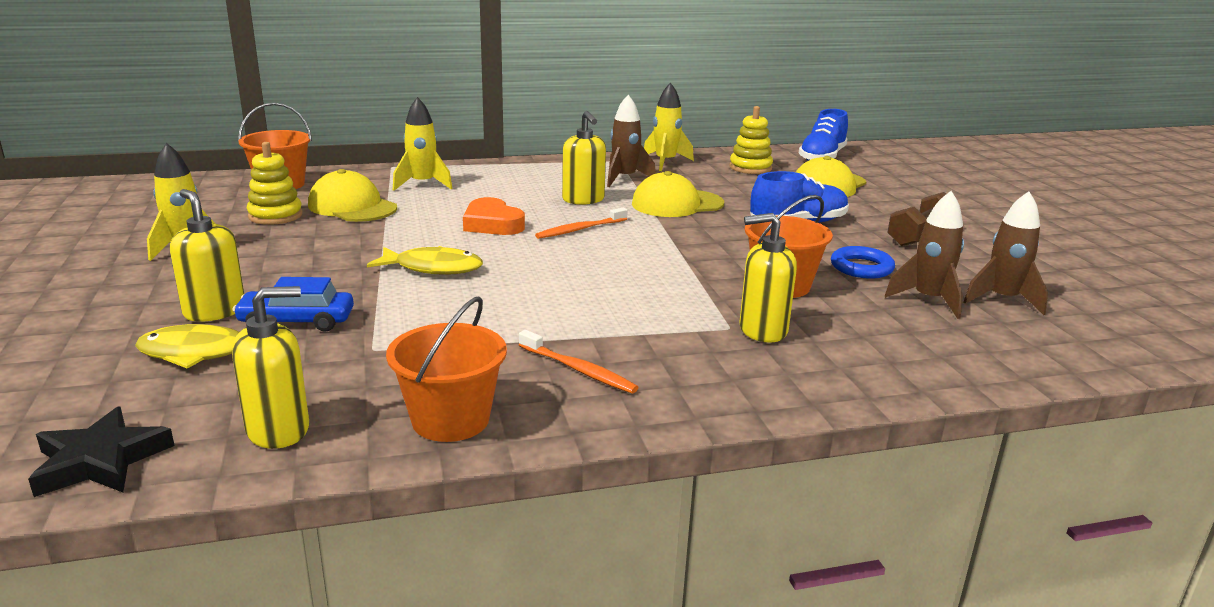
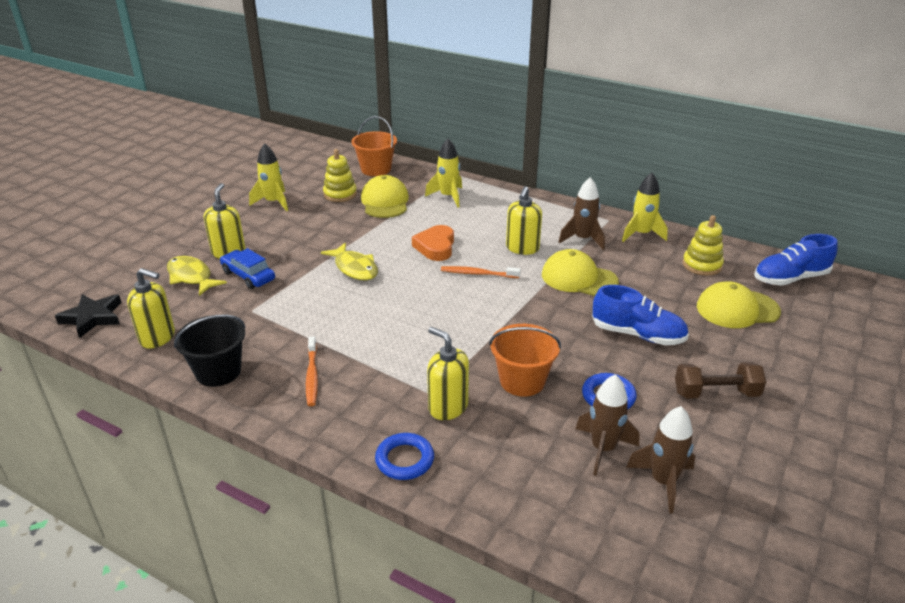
camera: 45 degrees right, 10 degrees up
(450, 420) = (218, 371): orange bucket -> black bucket
(811, 385) = (404, 460): none -> blue ring

